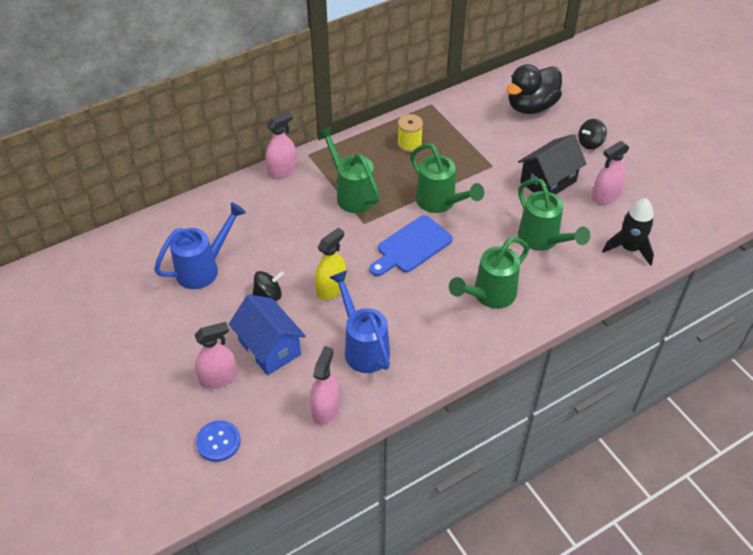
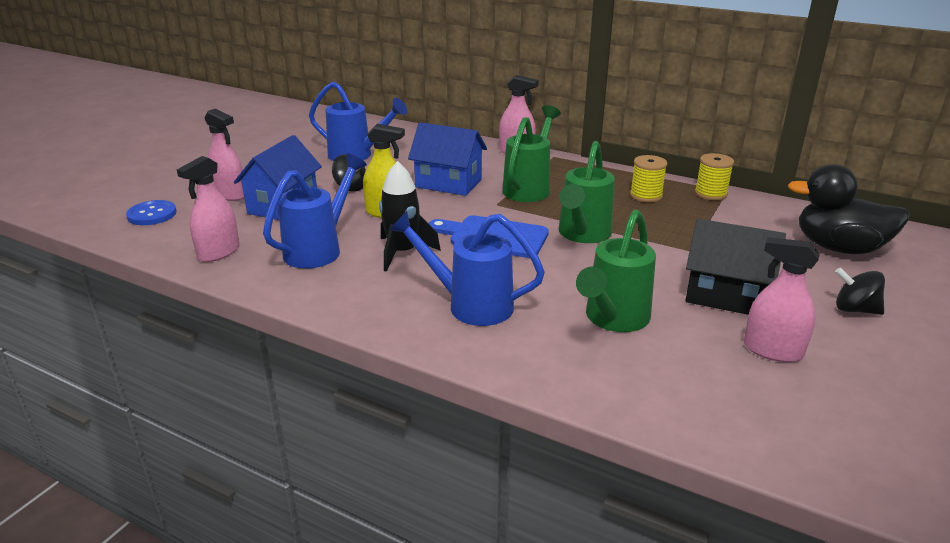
camera: 60 degrees right, 20 degrees down
(308, 234) = (448, 183): none -> blue house
(325, 409) = (219, 252): pink spray bottle -> pink spray bottle turned 135 degrees clockwise
(430, 113) = (710, 193): none -> yellow spool
(489, 296) = (469, 305): green watering can -> blue watering can
(629, 248) = (698, 403): black rocket -> black rocket (402, 253)

